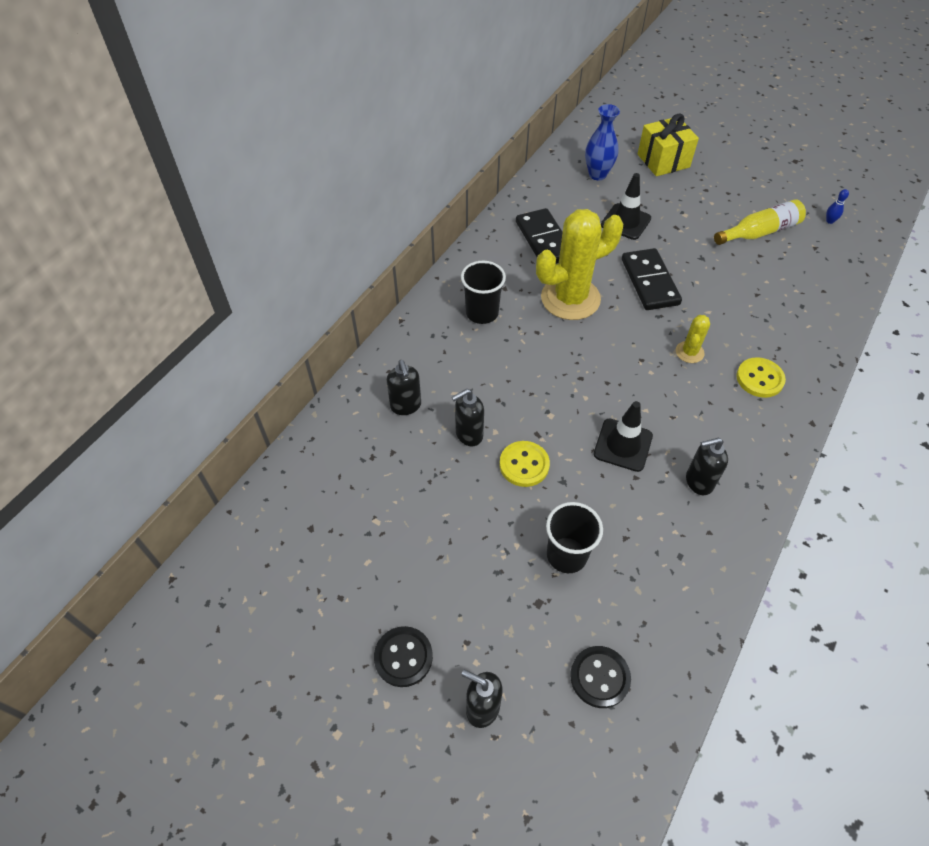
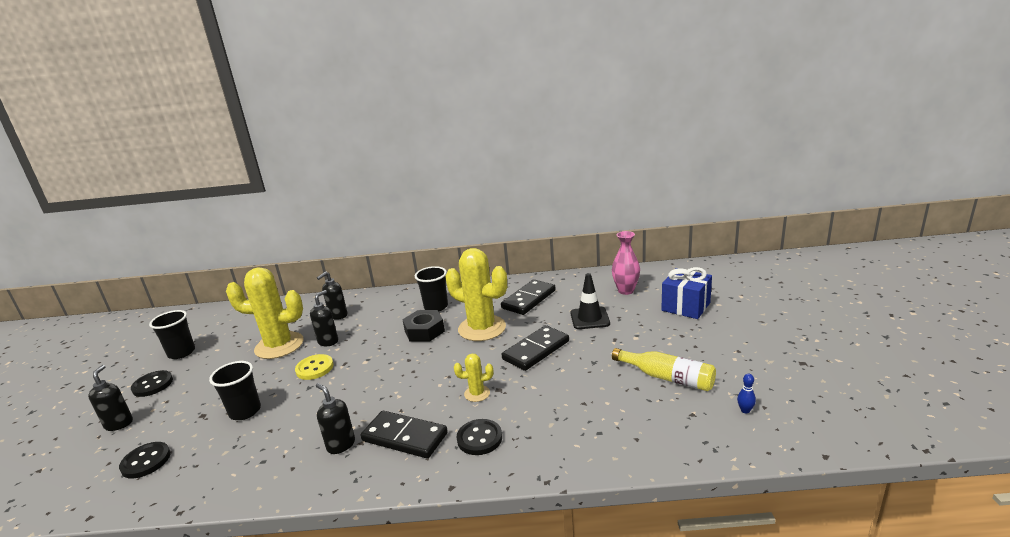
camera: 60 degrees right, 30 degrees down
(333, 609) = (181, 353): none -> black cup
(429, 487) = (279, 346): none -> yellow cactus
(468, 434) = (328, 341): black soap dispenser -> black soap dispenser turned 90 degrees clockwise
(530, 343) = (424, 331): none -> black nut
(597, 174) = (625, 291): blue vase -> pink vase
(623, 445) = (356, 398): black traffic cone -> none
(663, 161) = (685, 307): yellow gift -> blue gift
(720, 429) = (405, 437): none -> black domino
(759, 379) = (479, 438): yellow button -> black button

